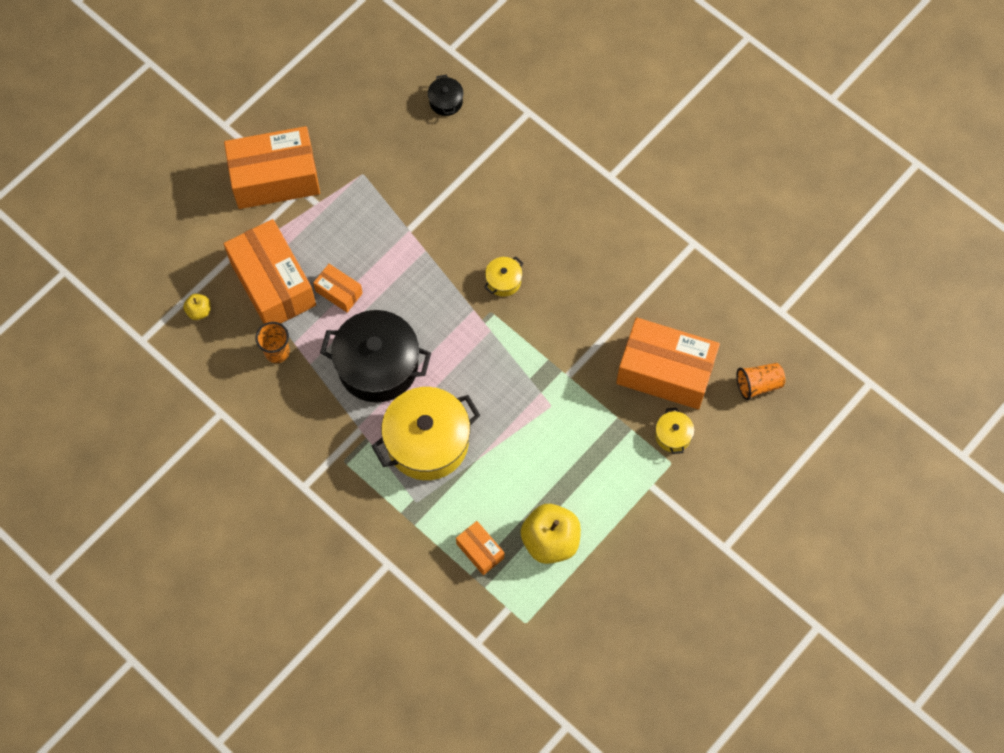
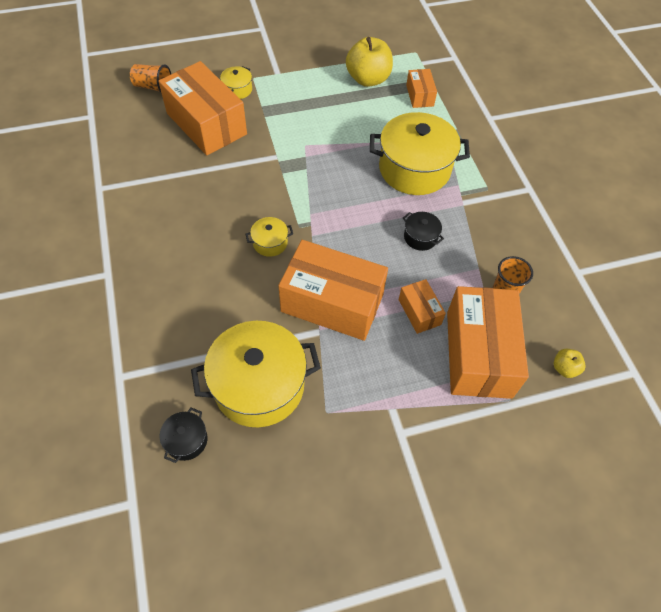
camera: 150 degrees left, 10 degrees down
(275, 178) = (420, 463): orange box -> orange box (332, 303)
(378, 366) = (420, 237): black pot -> black pot, size x0.44
(424, 164) = (259, 385): none -> yellow pot

